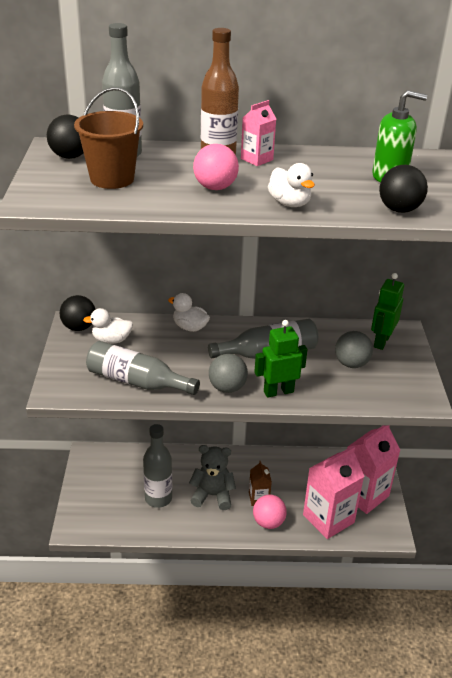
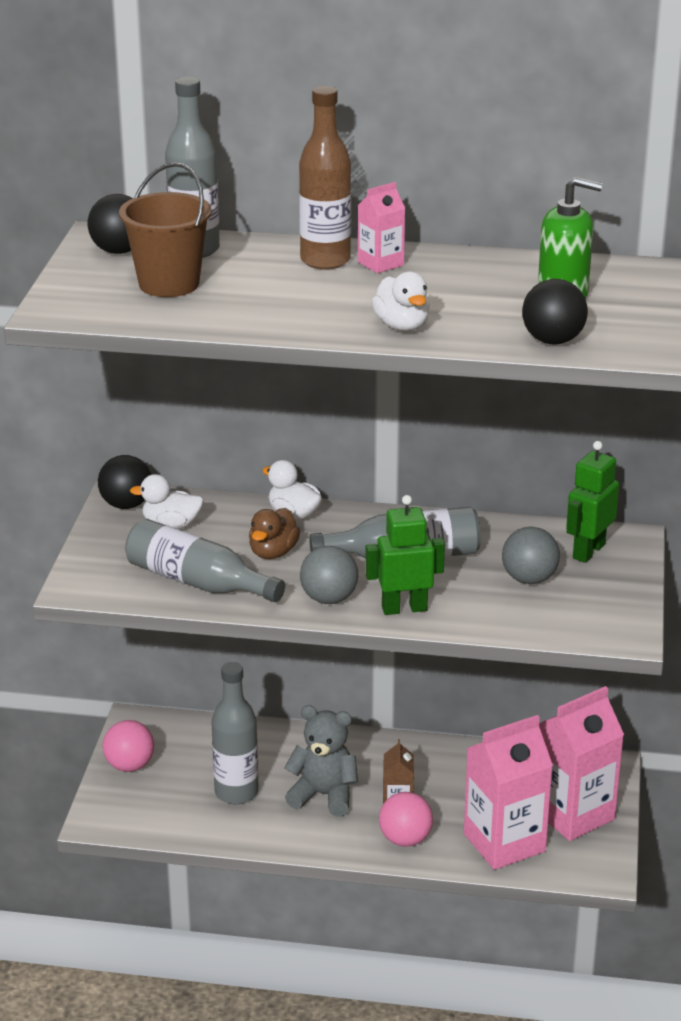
camera: 10 degrees right, 5 degrees down
(182, 356) = (273, 552): none -> brown duck
(215, 187) = (307, 301): pink ball -> pink ball (130, 765)

